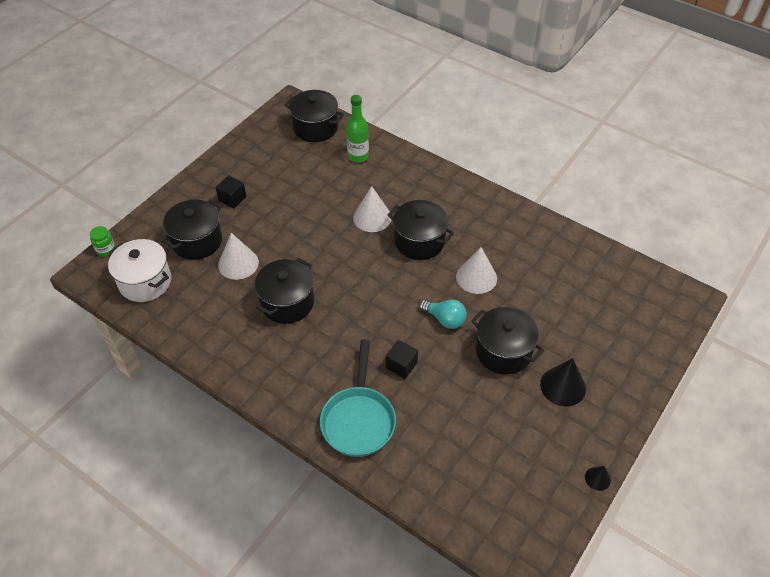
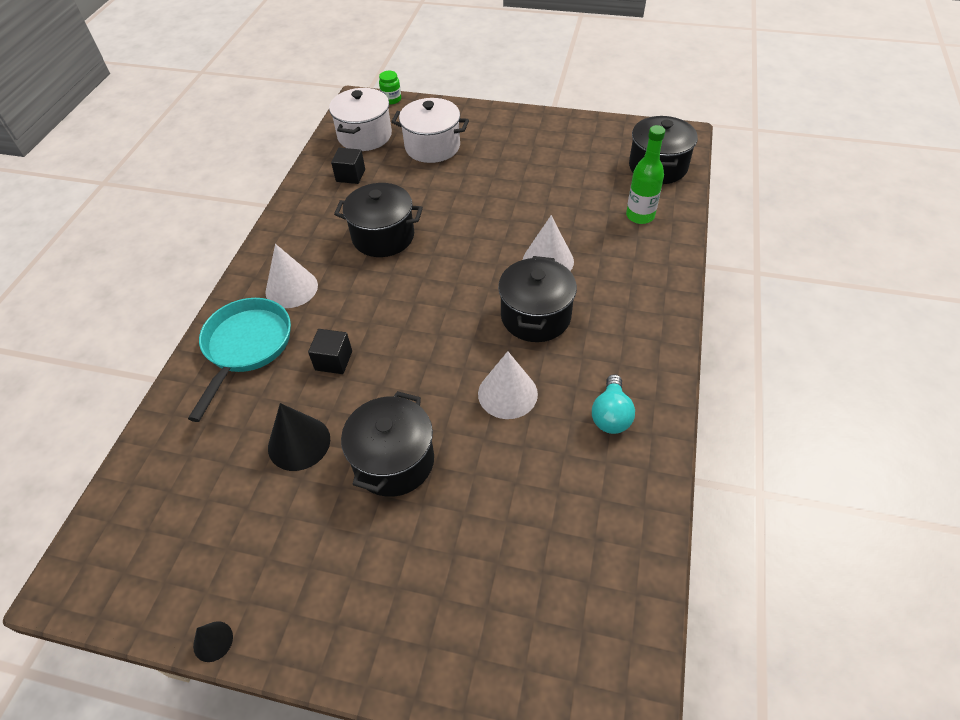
camera: 70 degrees right, 0 degrees up
(197, 241) = (432, 147): black pot -> white pot
(232, 199) = (504, 148): black cube -> black cube (350, 175)
(238, 263) = (418, 183): white cone -> white cone (291, 288)
(358, 420) = (246, 347): turquoise pan -> turquoise pan turned 120 degrees clockwise
(445, 319) = (420, 381): turquoise light bulb -> turquoise light bulb (611, 415)
(563, 386) = (360, 552): black cone -> black cone (299, 443)

